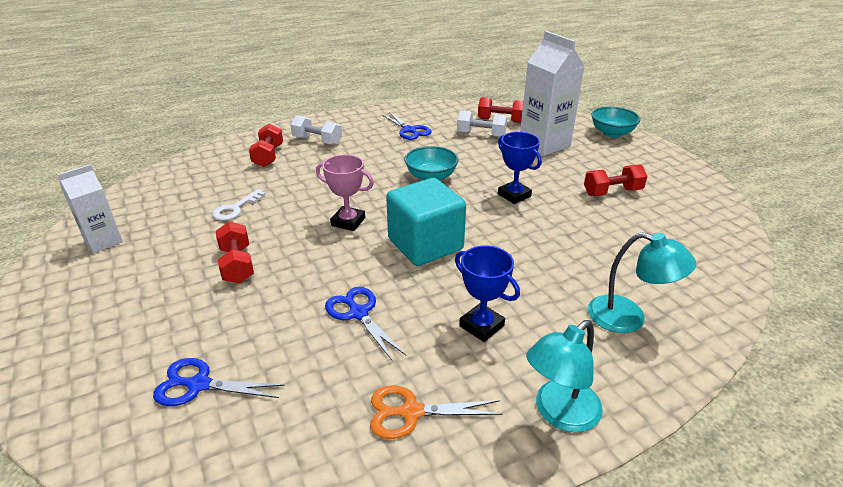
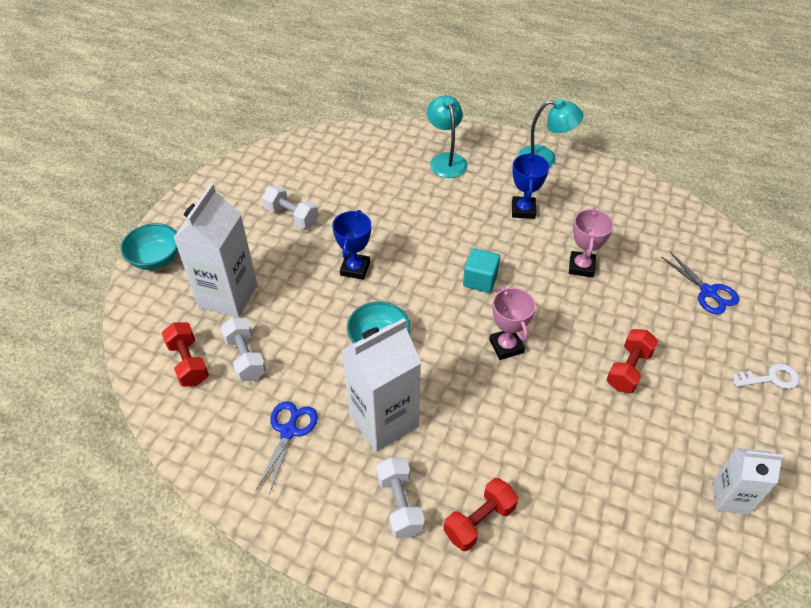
camera: 130 degrees left, 15 degrees up
(236, 208) = (583, 446): white key -> white key (770, 378)
(358, 313) = (581, 267): blue scissors -> pink trophy
(370, 156) = (383, 420): none -> white carton
(411, 412) = (609, 203): orange scissors -> none
(425, 245) = (480, 280): turquoise cube -> turquoise cube, size x0.56
(612, 192) = (291, 216): red dumbbell -> white dumbbell

